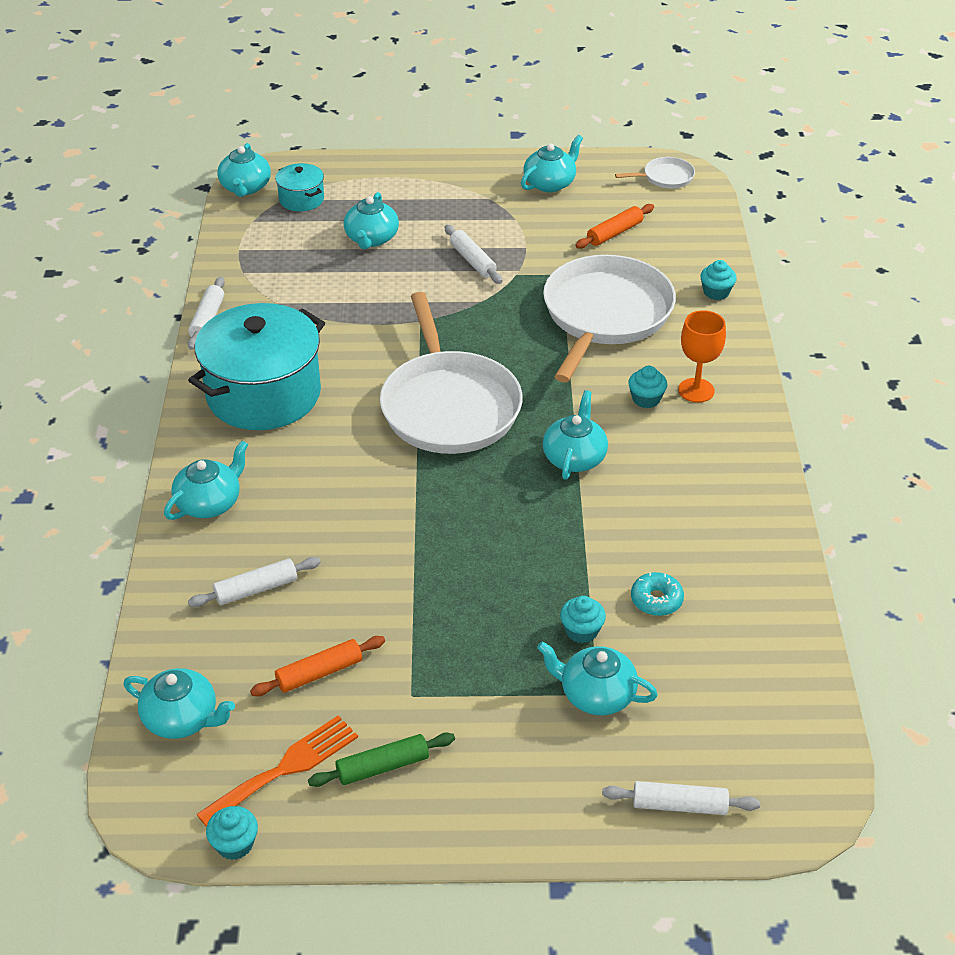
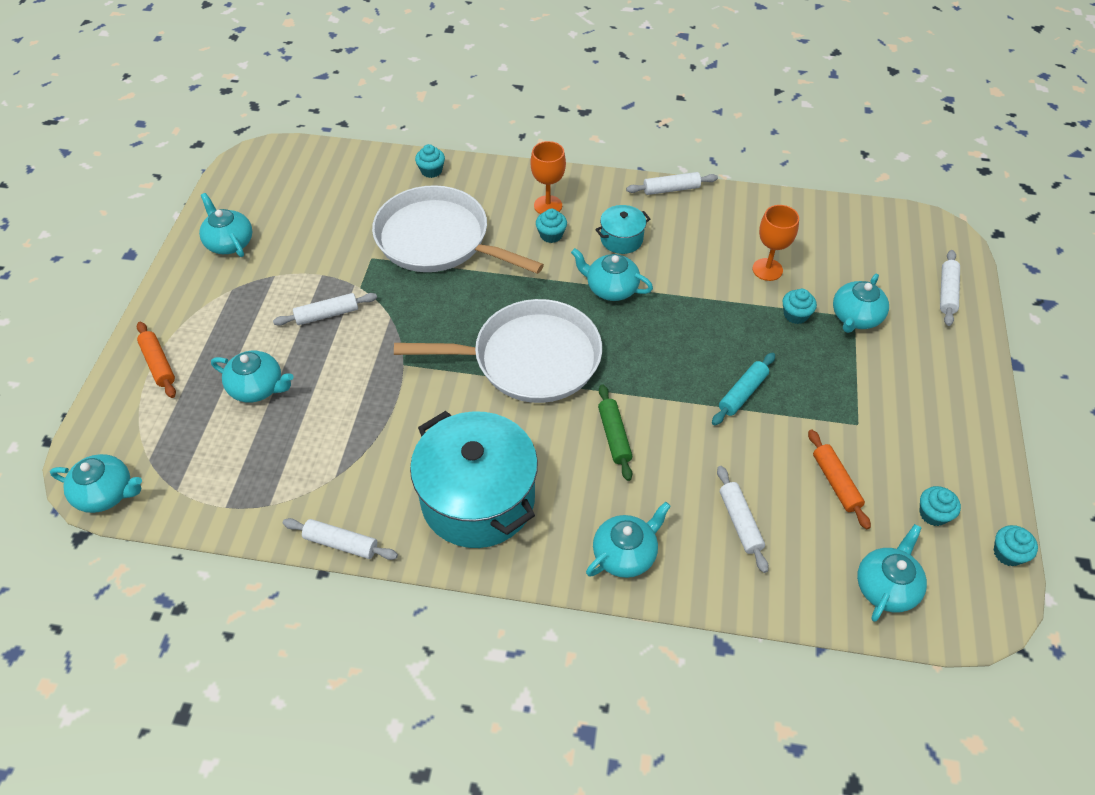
camera: 80 degrees left, 10 degrees up
(210, 503) = (625, 554): turquoise teapot -> turquoise teapot turned 90 degrees clockwise
(285, 768) = (933, 514): orange fork -> turquoise cupcake
(301, 199) = (157, 441): turquoise pot -> turquoise pot (621, 239)
(382, 767) = (927, 450): green rolling pin -> green rolling pin (614, 436)
(438, 584) = (742, 393): none -> turquoise rolling pin
(614, 233) = (326, 214): orange rolling pin -> orange rolling pin (158, 364)
(656, 600) = (767, 269): turquoise donut -> orange goblet
(665, 177) = (258, 168): white pan -> none
(775, 496) = (671, 189): none -> white rolling pin

